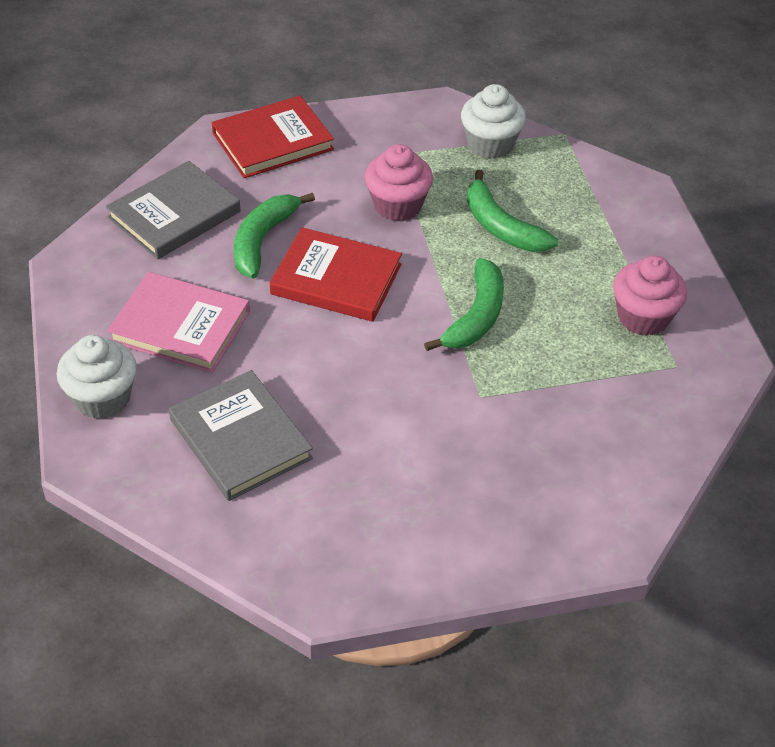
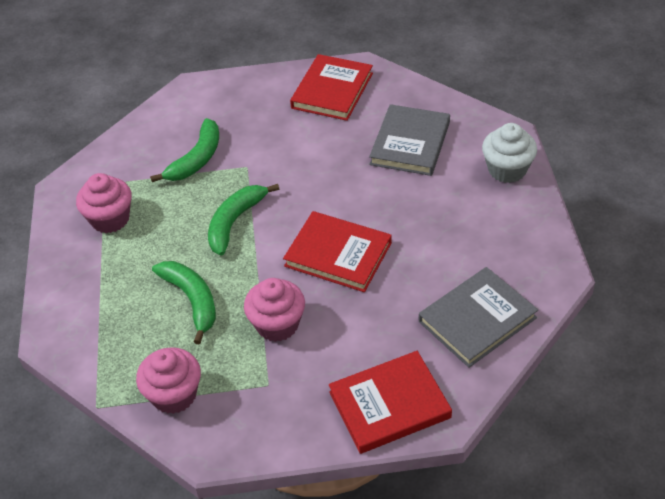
camera: 170 degrees left, 0 degrees up
(180, 326) = (459, 218): pink book -> none
(240, 439) = (410, 143): grey book -> grey book turned 45 degrees clockwise
(262, 240) = (398, 291): green banana -> green banana (197, 159)
(369, 540) = (332, 91): none -> red book
(490, 144) = (174, 395): white cupcake -> pink cupcake

